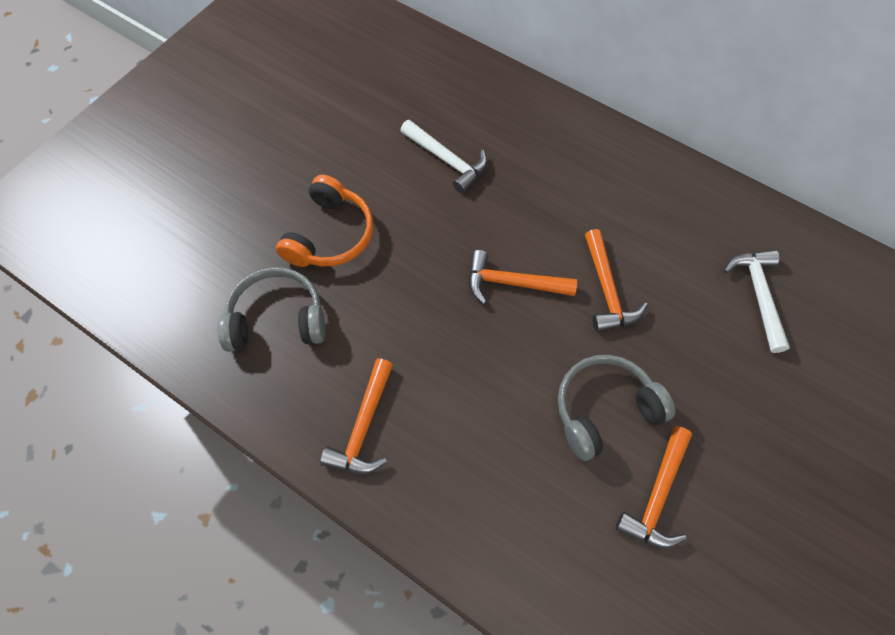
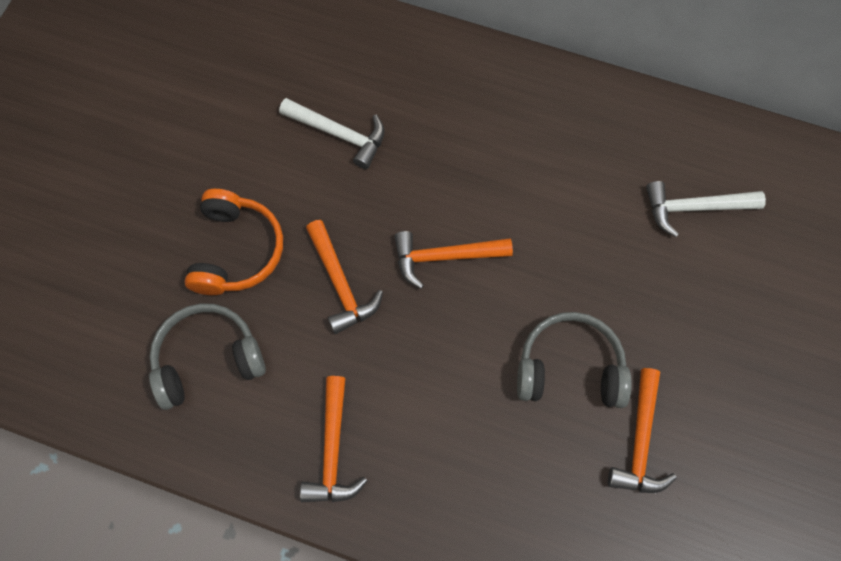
camera: 15 degrees left, 5 degrees up
(604, 409) = (570, 368): grey headphones -> grey headphones turned 45 degrees clockwise
(607, 290) = (543, 240): orange hammer -> orange hammer (341, 284)
(758, 295) = (694, 208): white hammer -> white hammer turned 75 degrees counterclockwise

